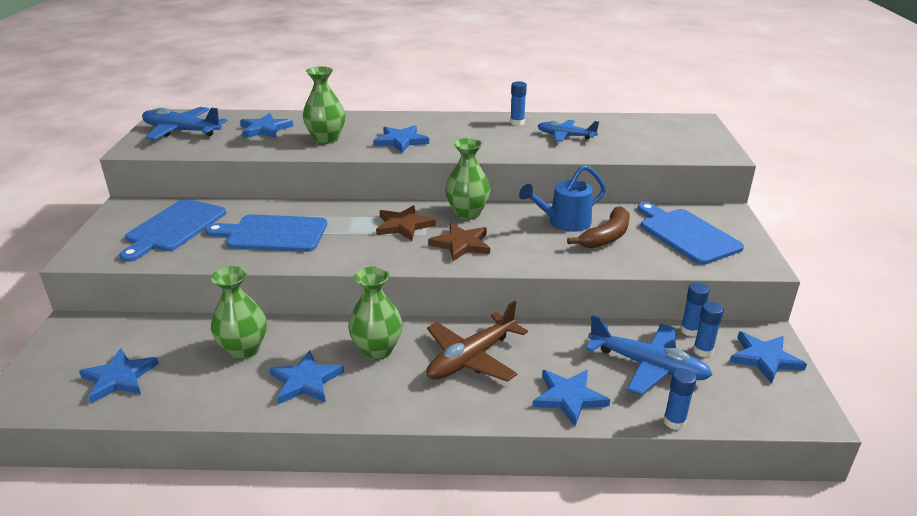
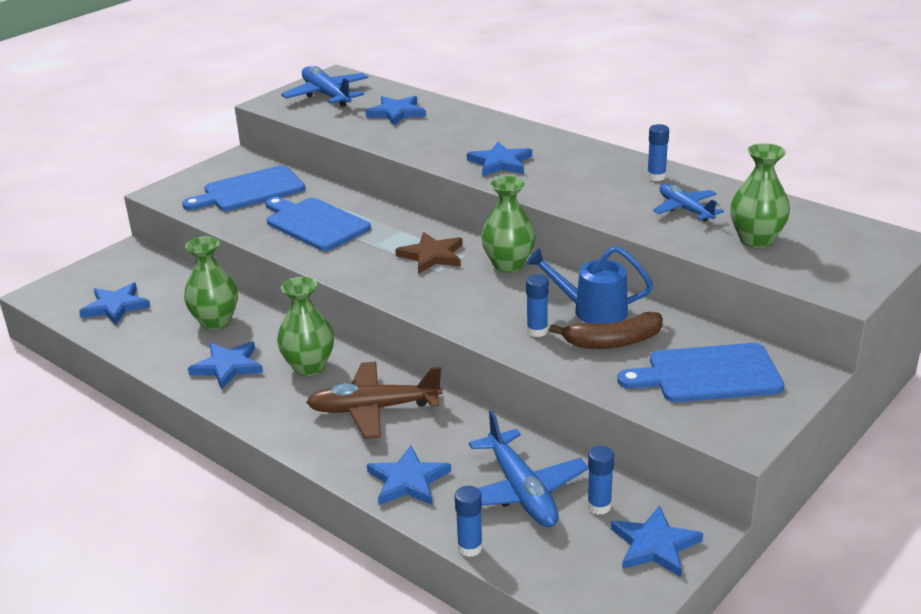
camera: 40 degrees right, 0 degrees up
(326, 139) = (435, 140): green vase -> green vase (756, 240)
(461, 244) = (457, 293): brown star -> none
(686, 234) = (708, 374): blue cutting board -> blue cutting board turned 105 degrees counterclockwise
(689, 330) = (617, 482): blue glue stick -> blue glue stick (537, 331)

